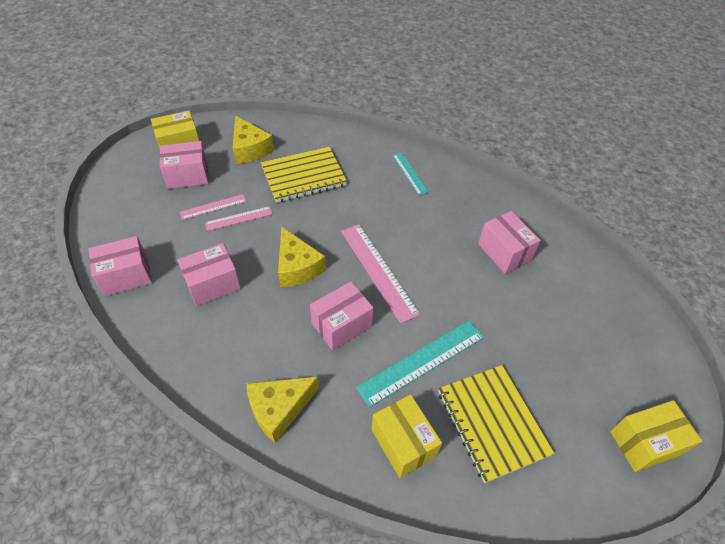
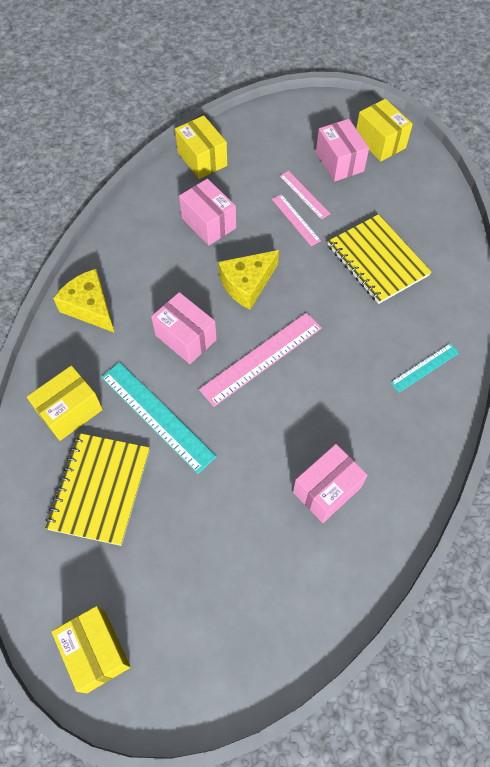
camera: 80 degrees right, 10 degrees up
(126, 276) = (202, 159): pink box -> yellow box
(250, 149) = (400, 201): yellow cheese -> none
(492, 422) = (100, 489): yellow notebook -> yellow notebook turned 45 degrees counterclockwise

